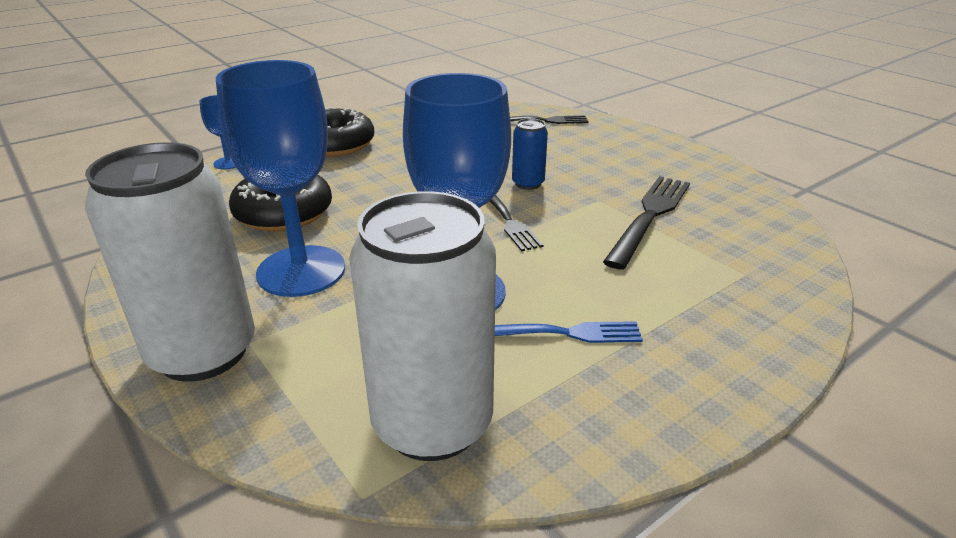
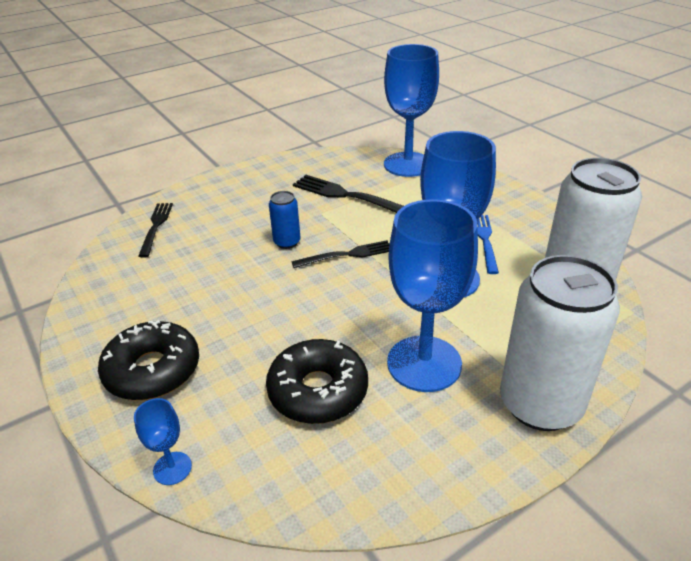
camera: 85 degrees left, 5 degrees up
(780, 264) = (408, 164): none -> blue goblet

